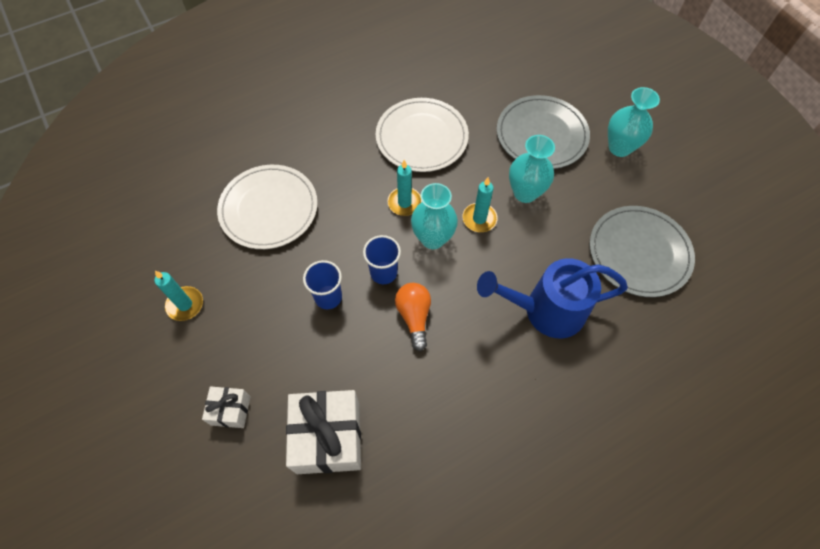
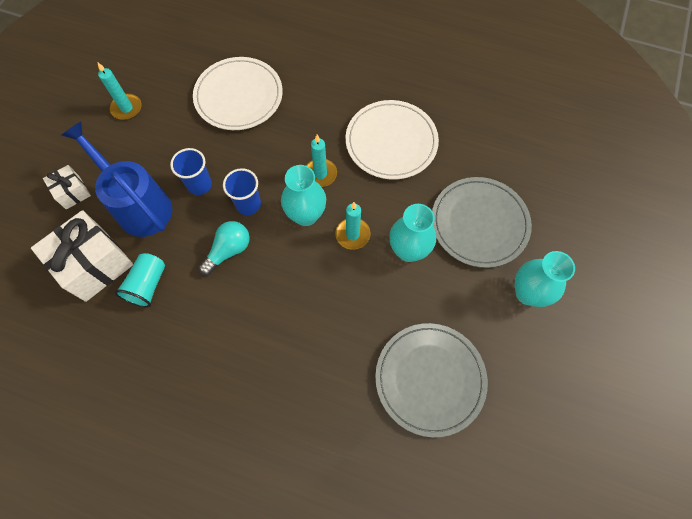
camera: 50 degrees right, 5 degrees up
(390, 403) = (148, 285): none -> turquoise cup
(414, 316) = (229, 250): orange light bulb -> turquoise light bulb
(545, 310) = (309, 339): blue watering can -> blue watering can (139, 205)

